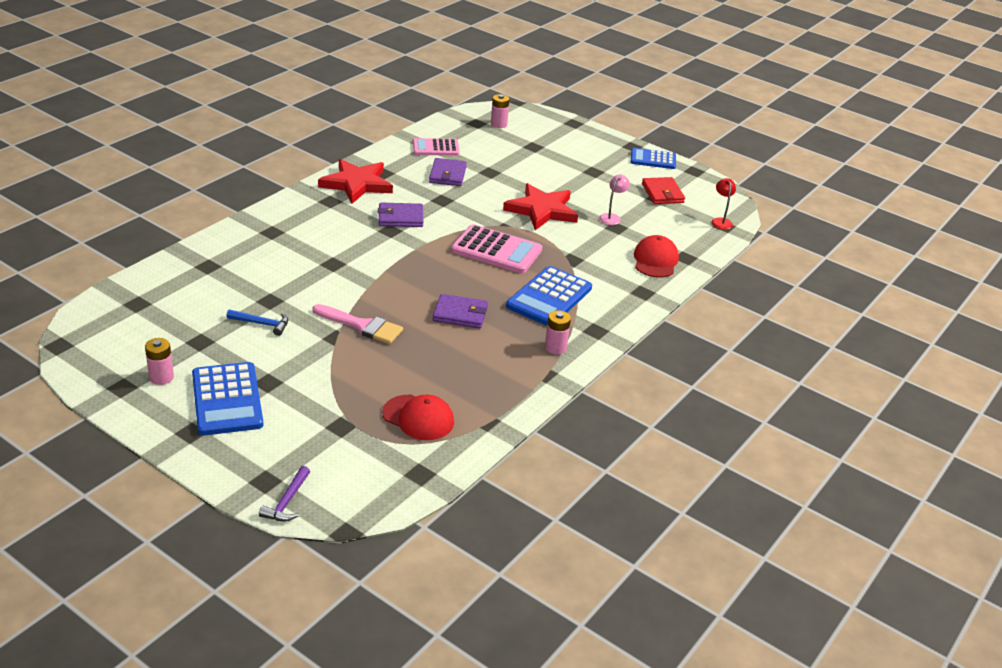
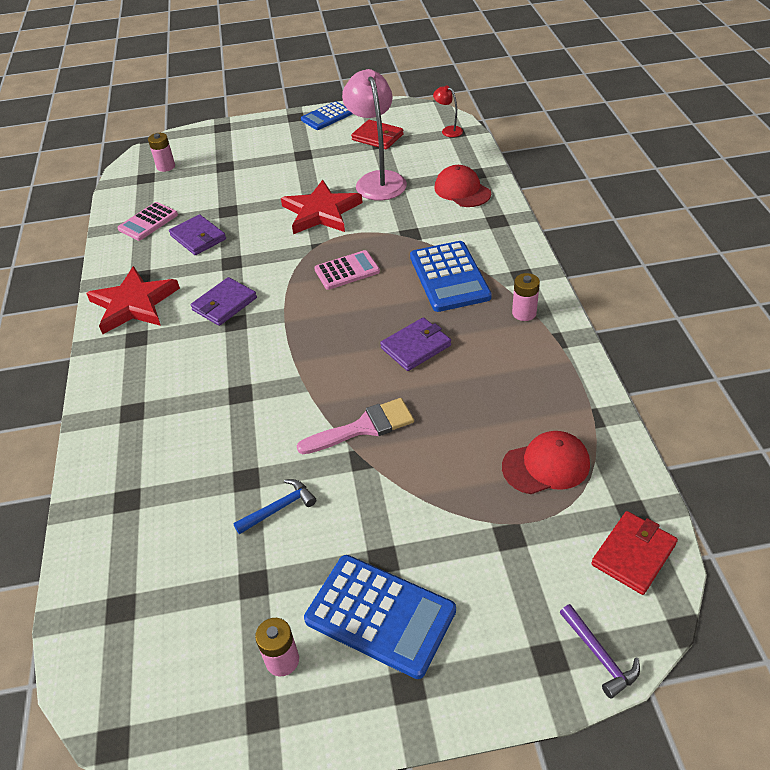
camera: 40 degrees left, 10 degrees up
(383, 487) = (633, 554): none -> red wallet
(496, 250) = (347, 270): pink calculator -> pink calculator, size x0.64
(612, 217) = (378, 180): pink lamp -> pink lamp, size x2.24

